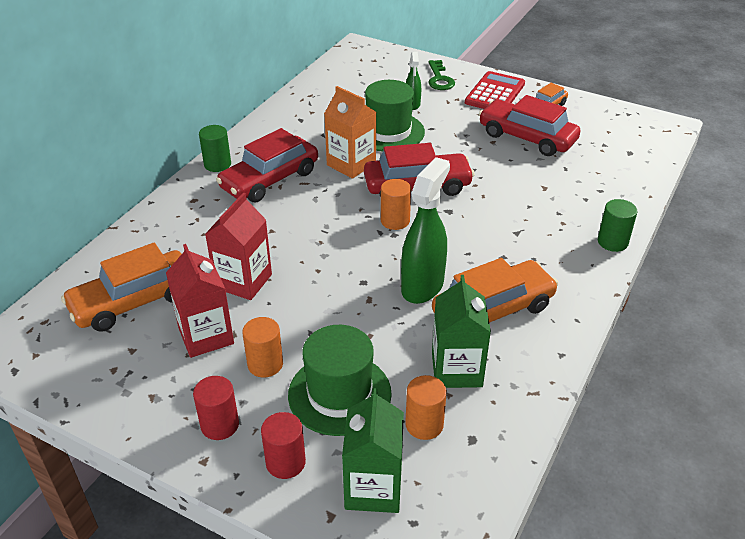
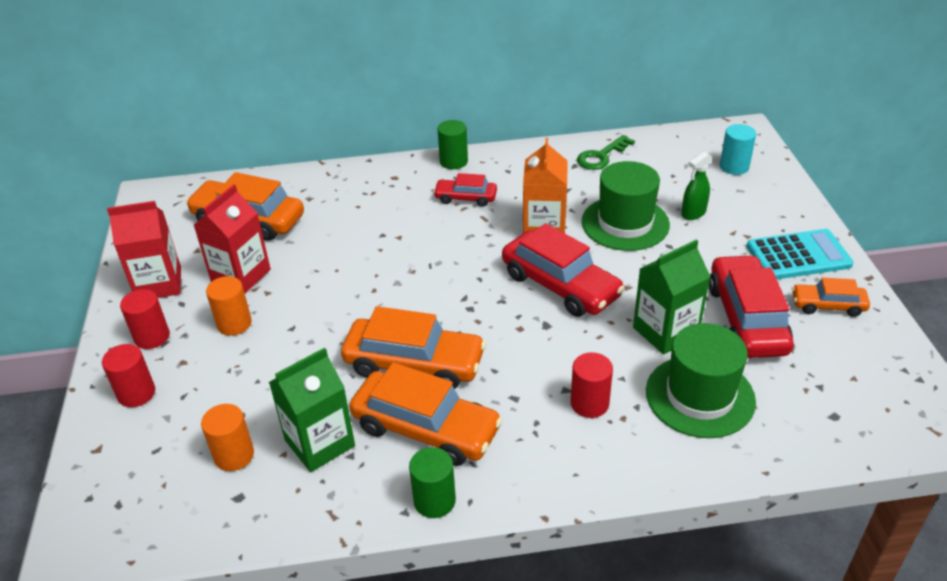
camera: 55 degrees right, 0 degrees up
(243, 281) = (320, 258): red carton -> red carton (159, 284)
(269, 179) = (465, 198): red car -> red car, size x0.55
(339, 394) = (232, 384): green hat -> green hat (700, 396)
(373, 488) = (141, 459): green carton -> green carton (665, 331)
(388, 68) = (734, 166): none -> turquoise cylinder
(395, 221) = (490, 298): orange cylinder -> none
(422, 286) = (414, 364): green spray bottle -> orange car
(439, 79) = (766, 206): green key -> green key (601, 156)
(495, 93) = (798, 256): red calculator -> turquoise calculator
(538, 229) = (589, 403): none -> red cylinder
(612, 242) = (634, 475): green cylinder -> green cylinder (434, 501)

